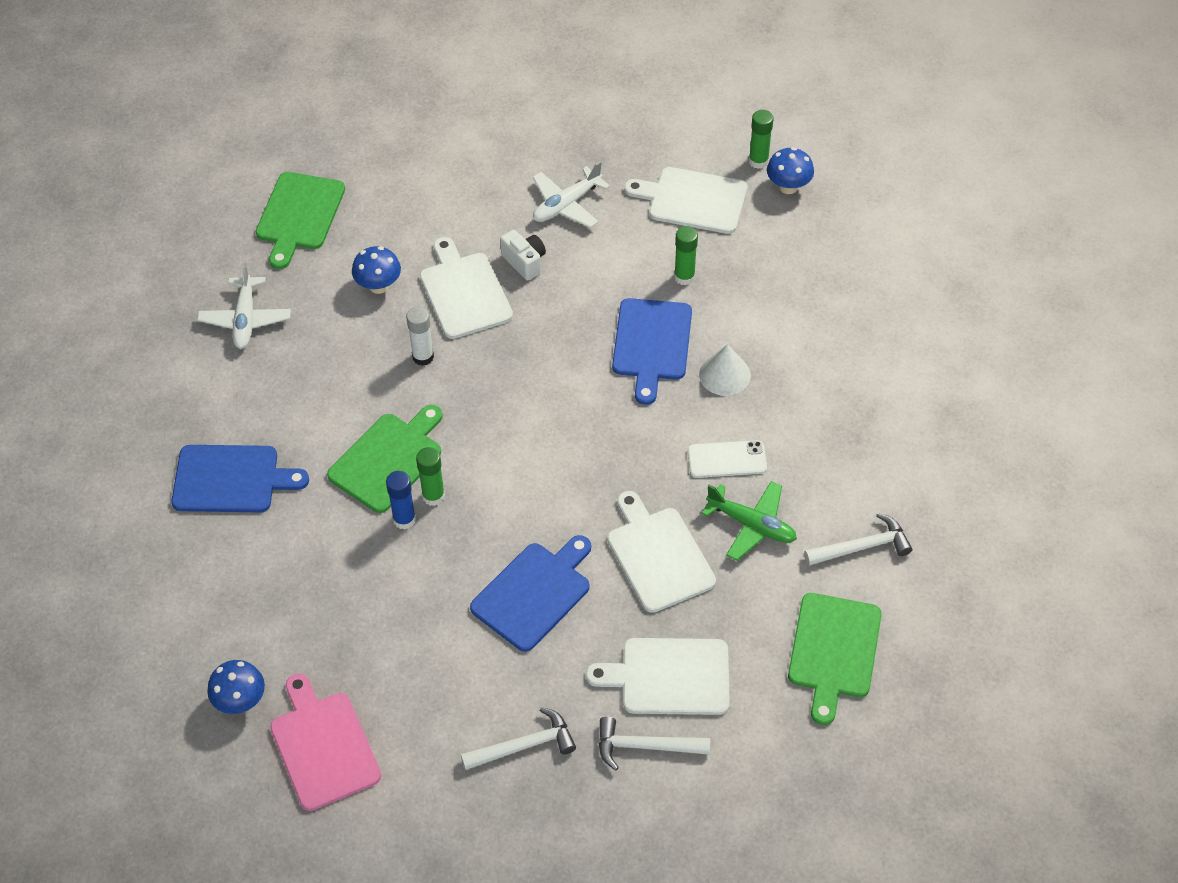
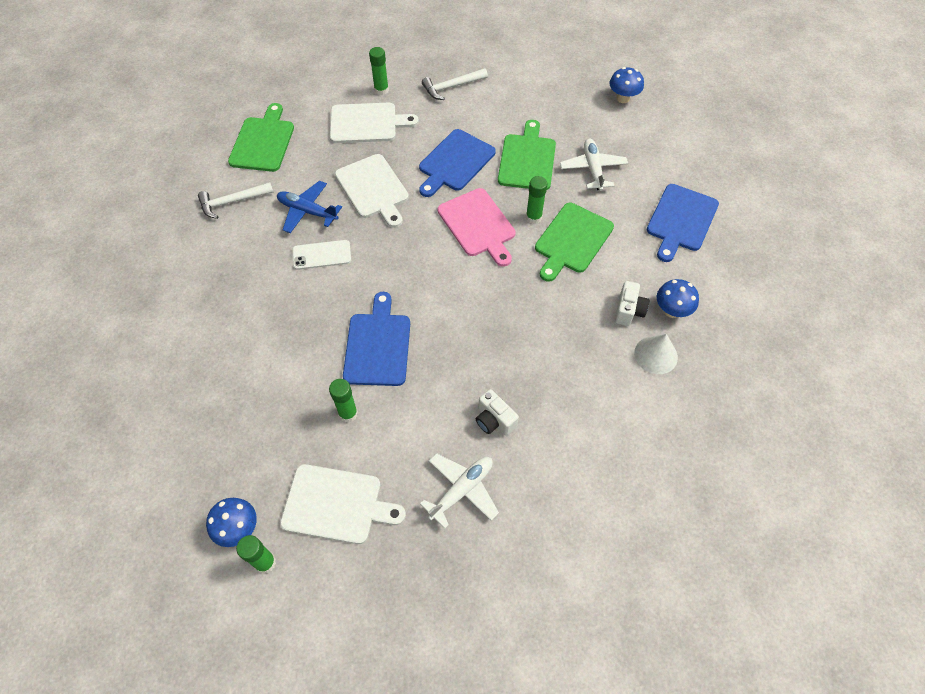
camera: 175 degrees right, 5 degrees up
(231, 479) = (680, 220): blue cutting board -> blue cutting board turned 60 degrees counterclockwise
(245, 319) = (723, 347): white plane -> white plane (593, 169)
(299, 215) = (717, 459): green cutting board -> green cutting board (527, 159)
(323, 746) = (567, 81): pink cutting board -> pink cutting board (478, 225)
(342, 366) = (628, 311): none -> white camera
(378, 286) = (620, 386): blue mushroom -> blue mushroom (671, 311)
(404, 519) = (550, 201): blue glue stick -> none
(423, 357) = (565, 322): white glue stick -> none
(464, 292) = (543, 385): white cutting board -> none
(645, 746) = (381, 90): white hammer -> green glue stick
(724, 374) = (318, 322): white cone -> white cone (656, 355)
(751, 525) = (307, 211): green plane -> blue plane

